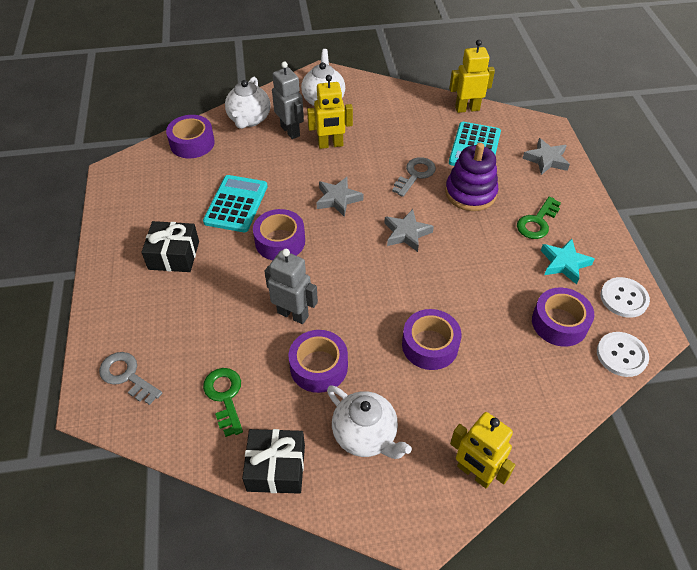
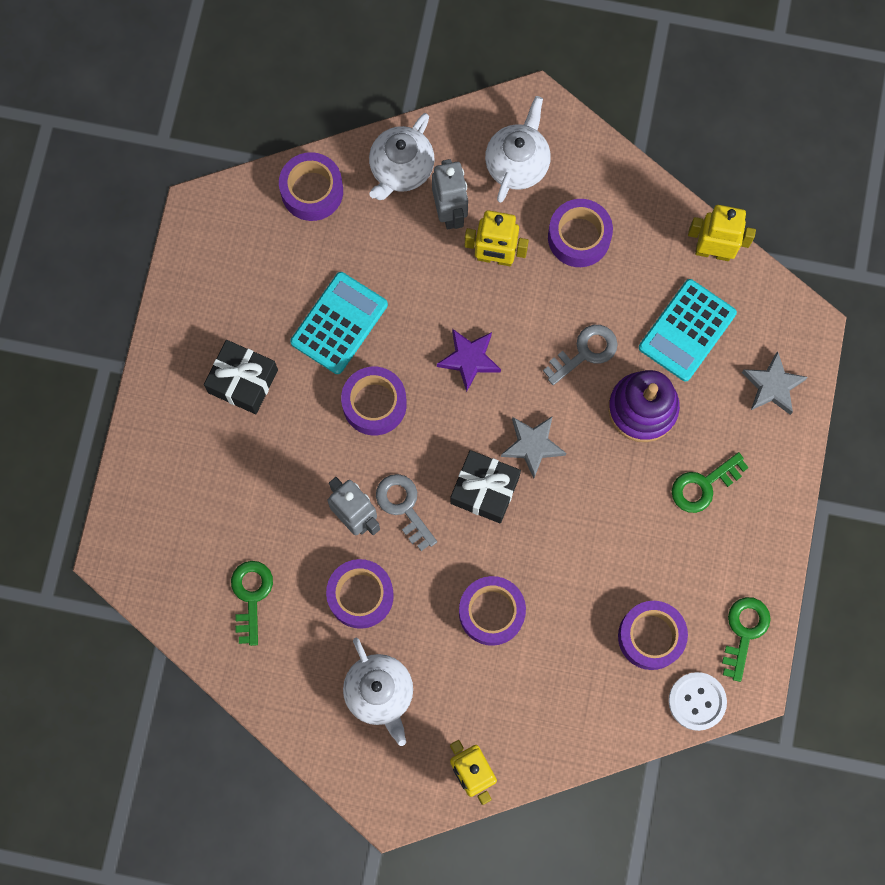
camera: 20 degrees right, 25 degrees up
(127, 376) = (156, 533): grey key -> grey key (403, 506)
(276, 468) = (279, 695): black gift -> black gift (484, 490)
(338, 199) = (469, 359): grey star -> purple star
(380, 122) = (579, 237): none -> purple tape
(564, 263) = (702, 559): turquoise star -> none
(624, 298) = (744, 632): white button -> green key

